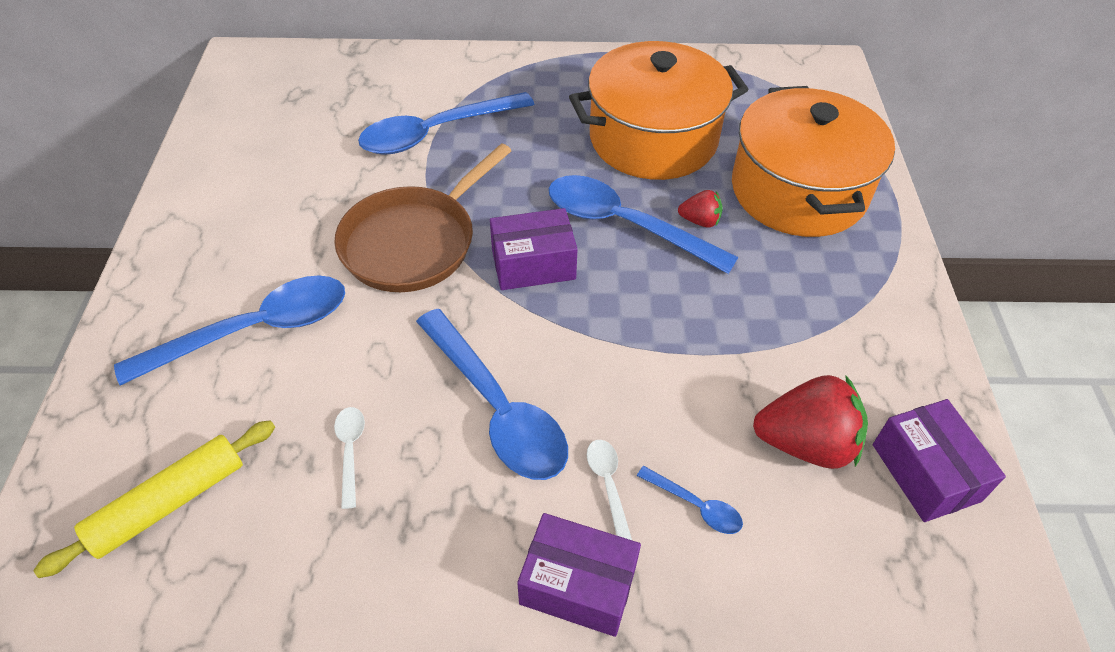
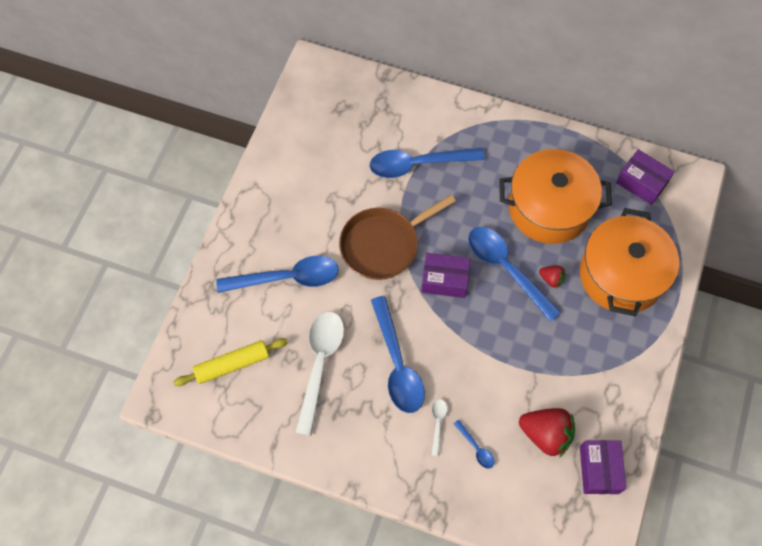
camera: 20 degrees right, 15 degrees up
(350, 451) = (320, 364): white spoon -> white spoon, size x2.28
(578, 585) = (406, 467): purple box -> purple box (641, 183)

